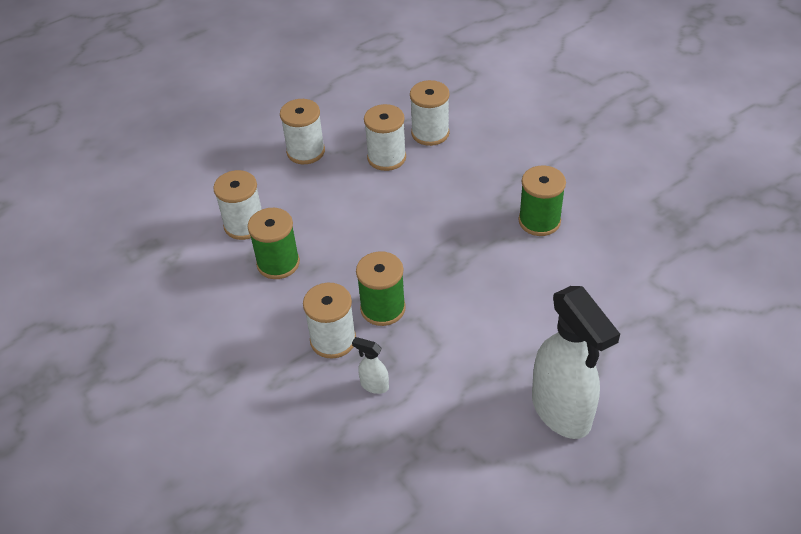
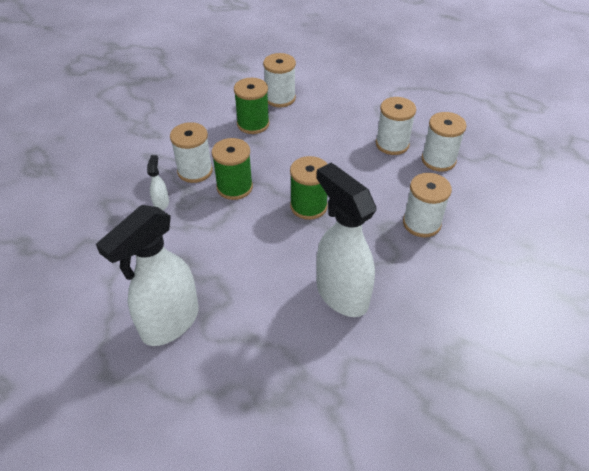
camera: 65 degrees right, 0 degrees up
(306, 151) = (369, 102): white spool -> white spool (421, 223)
(539, 221) = (378, 256): green spool -> green spool (308, 206)
(575, 263) = (341, 294): none -> white spray bottle

